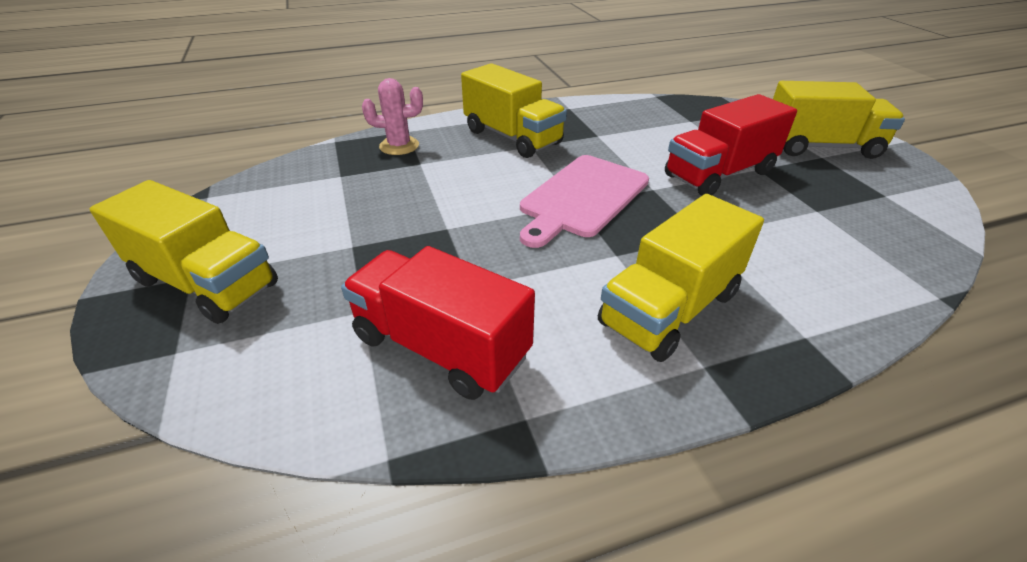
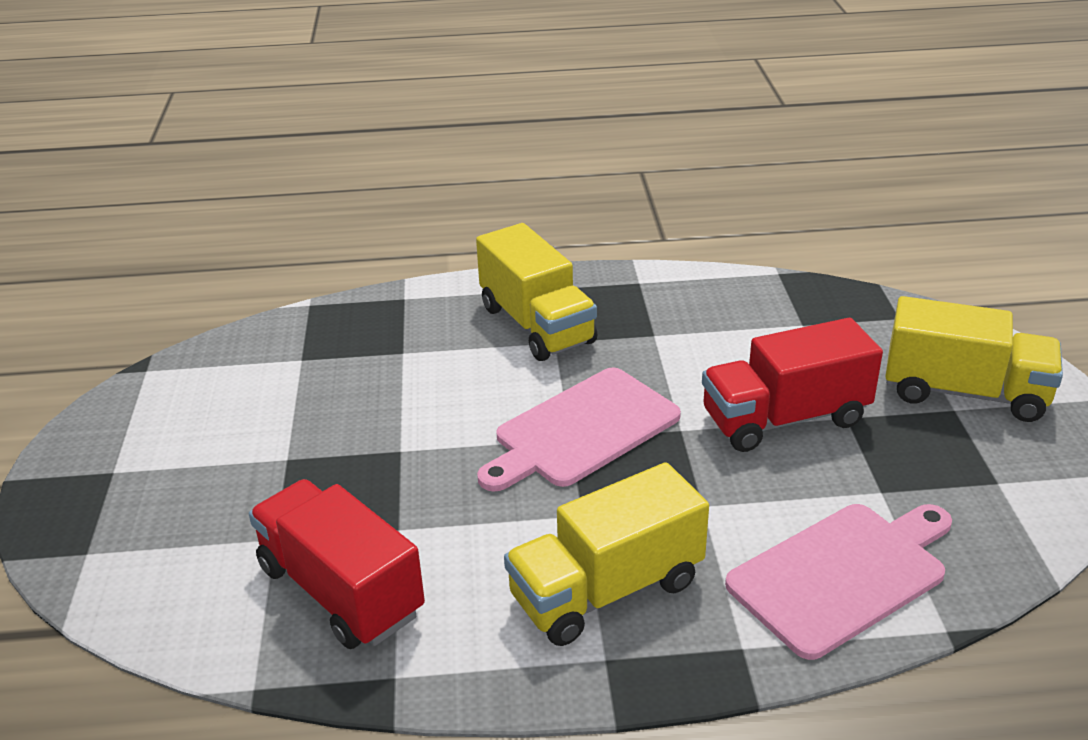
camera: 15 degrees right, 5 degrees down
(206, 283) = (127, 481): yellow truck -> none
(399, 146) = (386, 322): pink cactus -> none
(836, 269) = (842, 574): none -> pink cutting board

